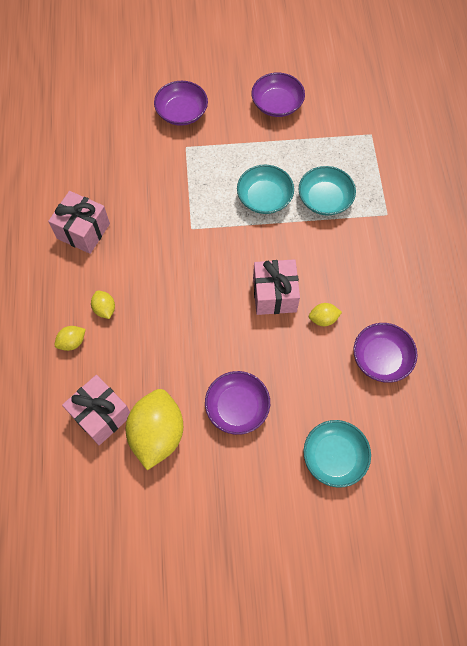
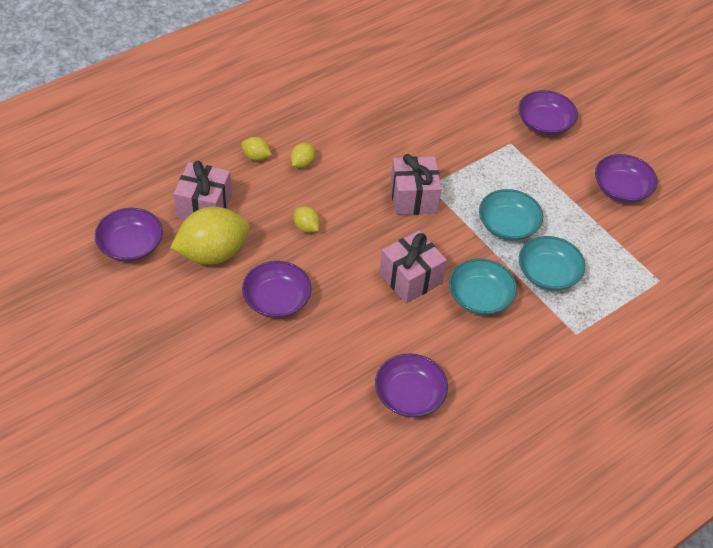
camera: 55 degrees right, 15 degrees down
(83, 231) = (365, 114): pink gift -> pink gift (413, 198)
(105, 501) = (131, 245): none -> purple bowl
(323, 319) = (415, 328): yellow lemon -> yellow lemon (306, 227)
(334, 457) = (279, 398): turquoise bowl -> turquoise bowl (480, 297)

